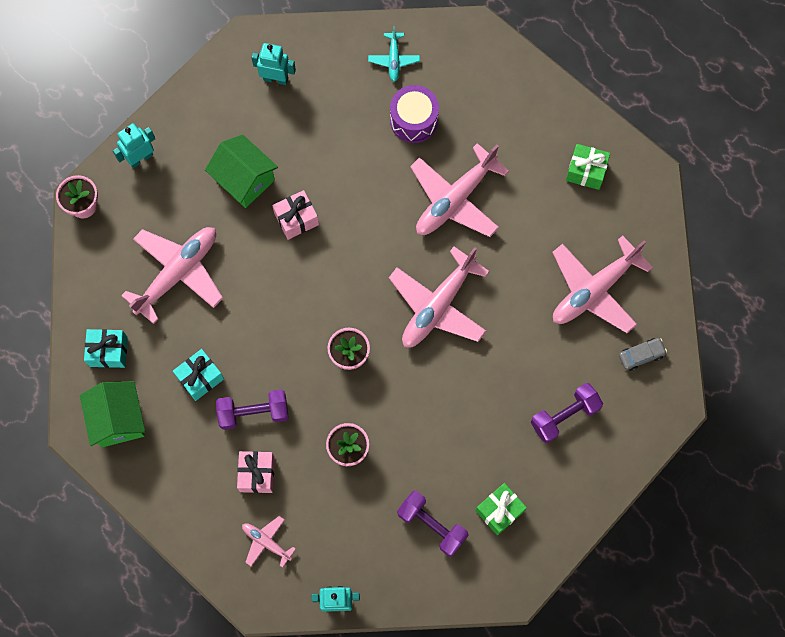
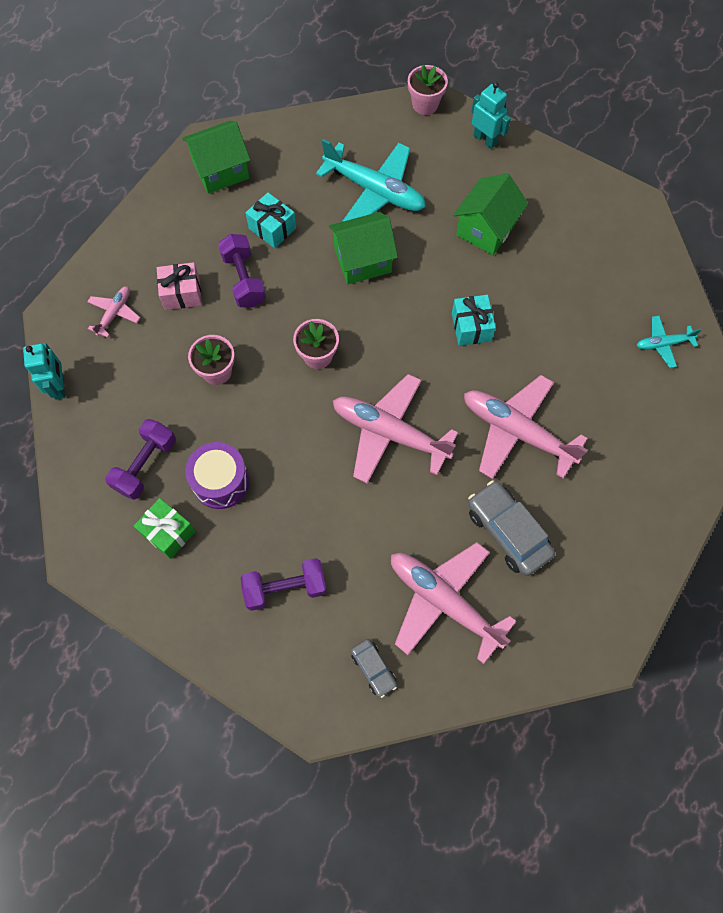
camera: 80 degrees right, 5 degrees down
(108, 351) = (286, 150): turquoise gift -> turquoise gift (471, 327)
(178, 273) = (375, 191): pink plane -> turquoise plane
(255, 298) = (362, 260): none -> green house
(276, 79) = (604, 237): turquoise robot -> none
(296, 219) = (455, 282): pink gift -> none
(414, 120) = (598, 375): purple drum -> purple drum (221, 481)
(543, 227) = (507, 532): none -> grey car
(564, 416) = (285, 588): purple dumbbell -> purple dumbbell turned 60 degrees counterclockwise
(586, 171) = (589, 571): green gift -> none

